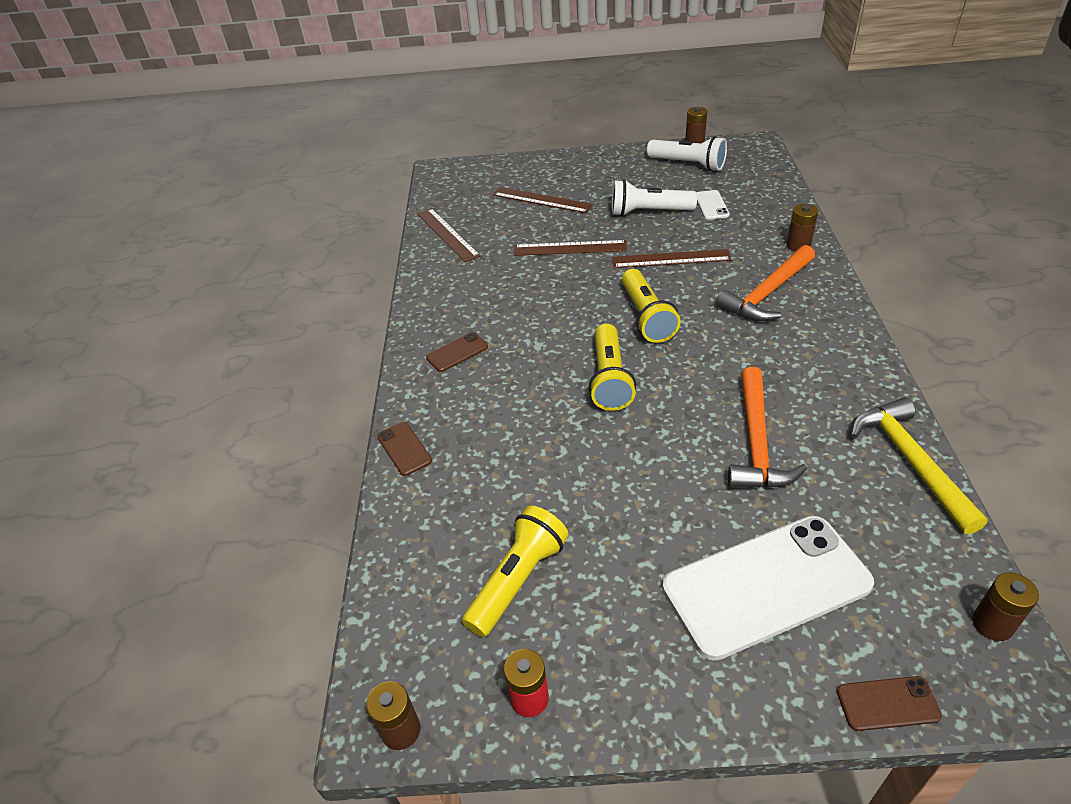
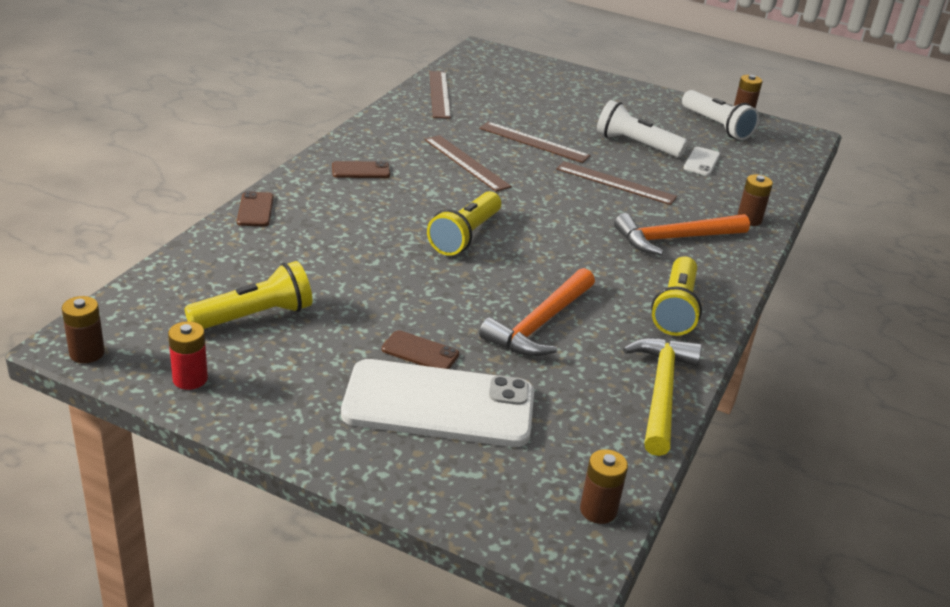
camera: 20 degrees right, 10 degrees down
(542, 200) = (548, 101): brown ruler -> brown ruler (466, 163)
(647, 317) = (545, 211): yellow flashlight -> yellow flashlight (676, 309)
(887, 703) = (450, 508): brown phone -> brown phone (420, 352)

